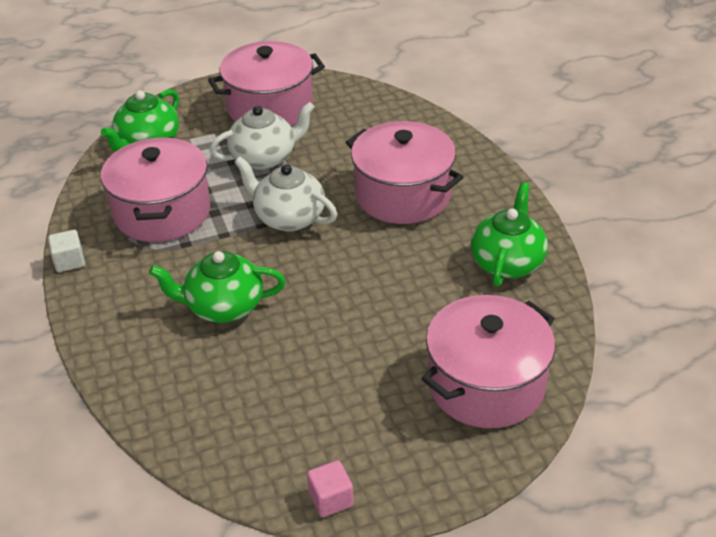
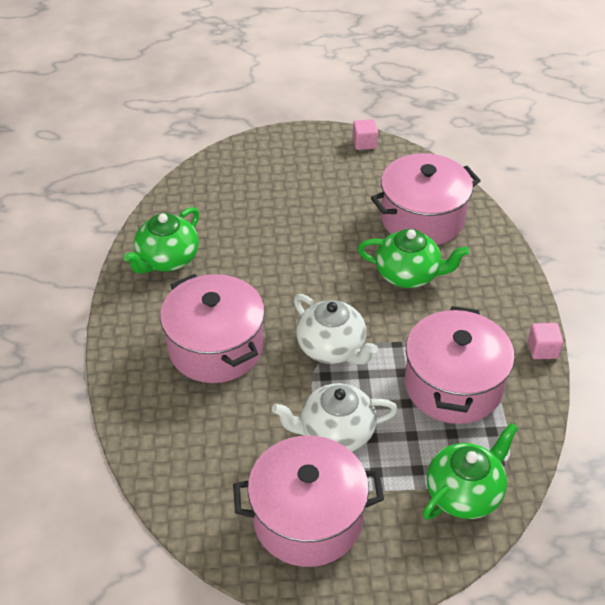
camera: 165 degrees left, 5 degrees up
(69, 261) = (542, 349): white cube -> pink cube
(486, 385) = (239, 180): pink pot -> pink pot (422, 218)

